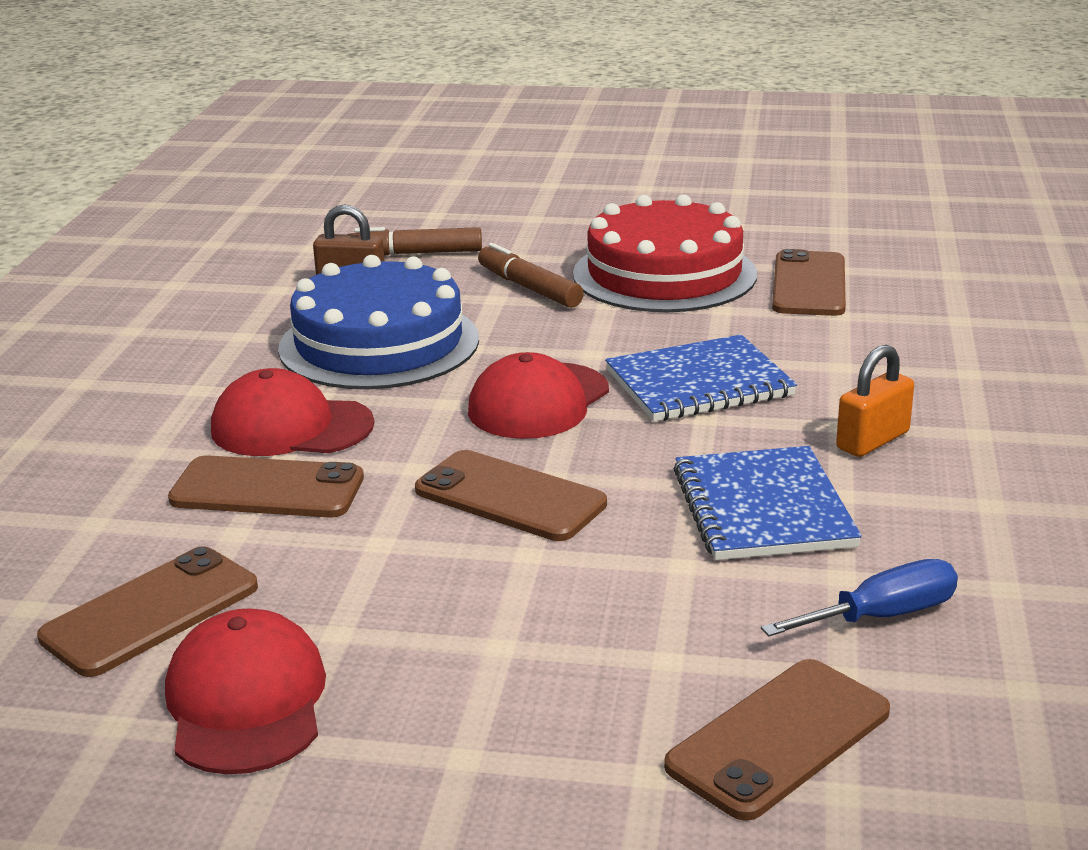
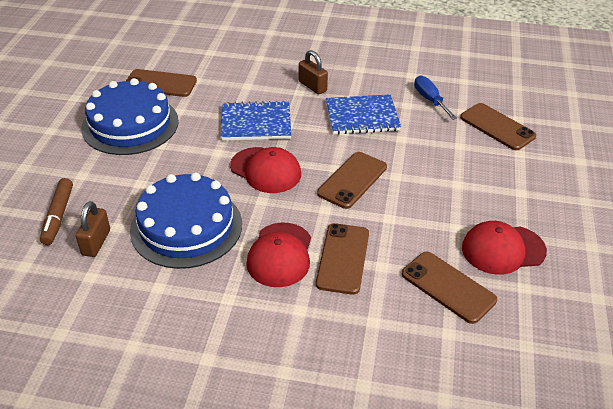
camera: 90 degrees left, 15 degrees up
(529, 288) = (130, 170): brown marker -> none
(664, 274) = (130, 124): red cake -> blue cake
(699, 383) = (256, 123): blue notebook -> blue notebook turned 75 degrees counterclockwise
(872, 440) = (312, 86): orange padlock -> brown padlock

